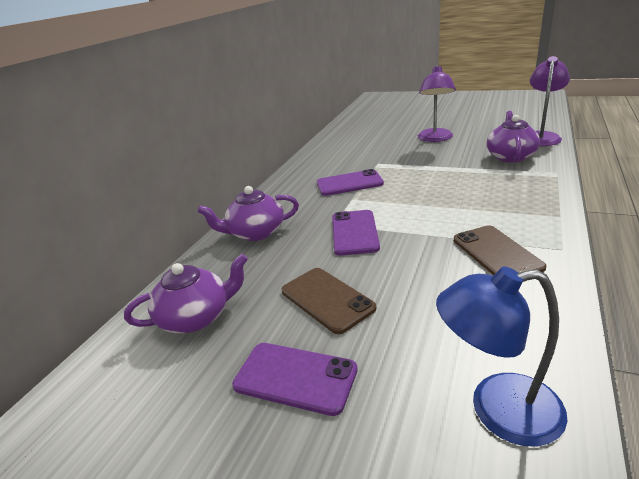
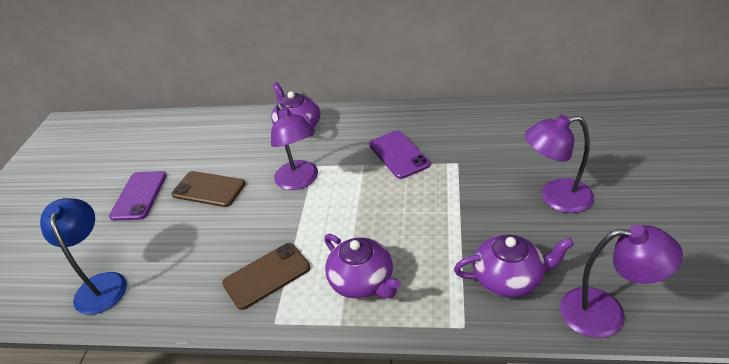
camera: 75 degrees right, 10 degrees up
(196, 317) = (195, 139): purple teapot -> purple teapot (362, 282)
(327, 299) = (209, 189): brown phone -> brown phone turned 75 degrees clockwise
(354, 232) = (300, 181): purple phone -> purple lamp

